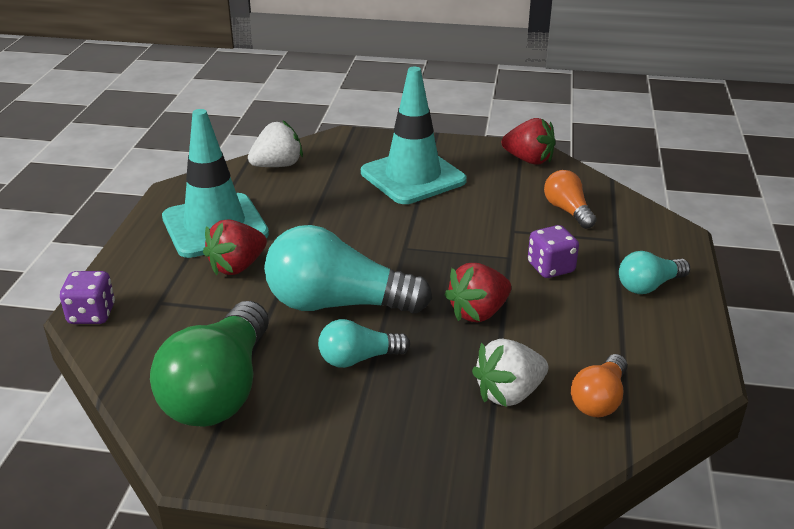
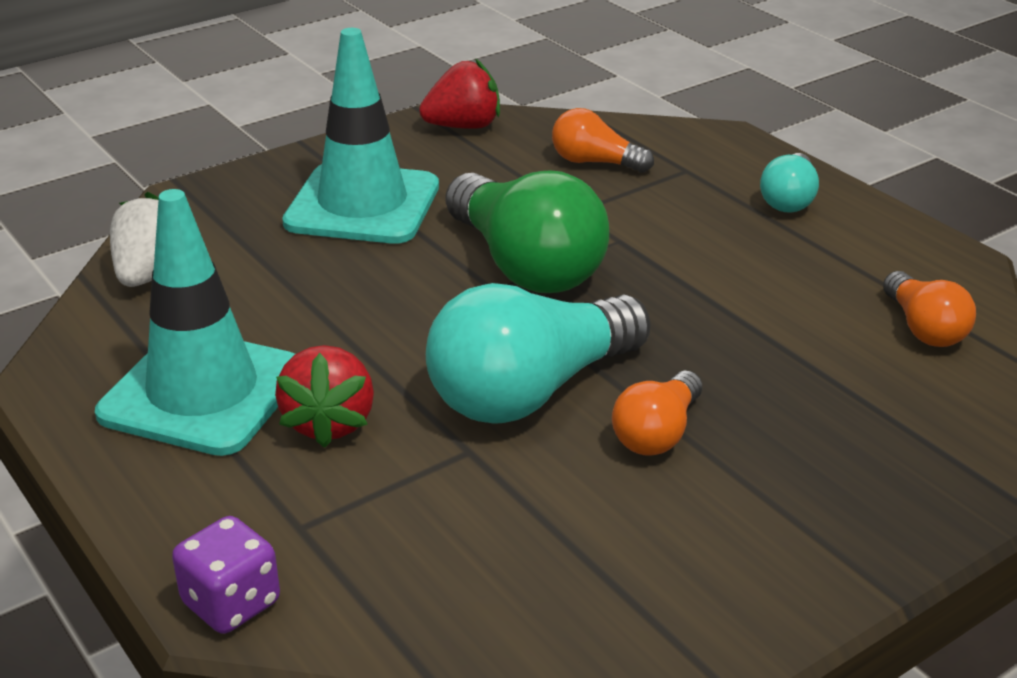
camera: 45 degrees left, 0 degrees up
(220, 390) = (572, 569): green light bulb -> green light bulb (525, 266)
(358, 359) = (657, 433): turquoise light bulb -> orange light bulb
(478, 312) = (689, 313): red strawberry -> none
(509, 393) = (848, 373): white strawberry -> none
(550, 268) = (677, 229): purple dice -> none

